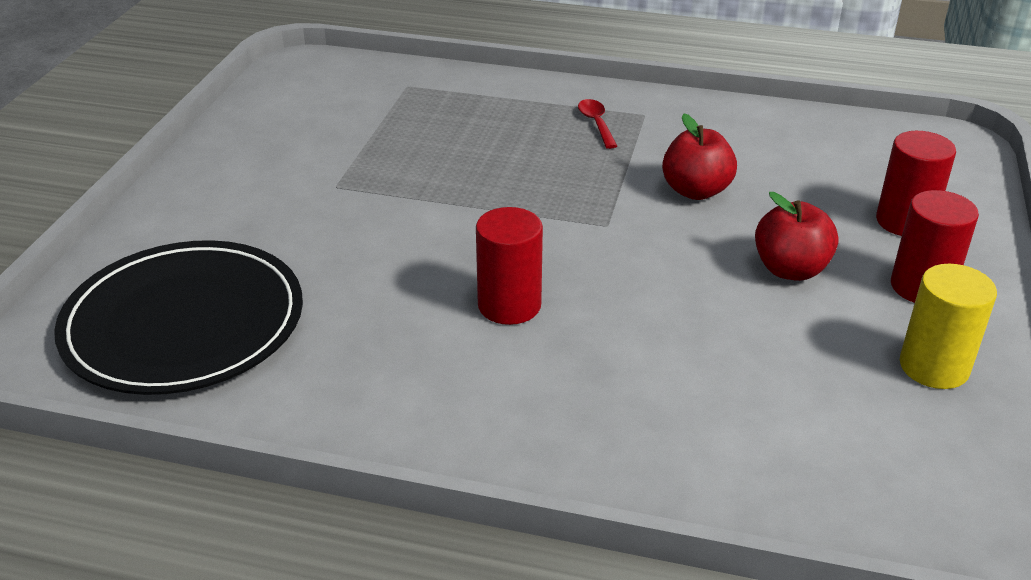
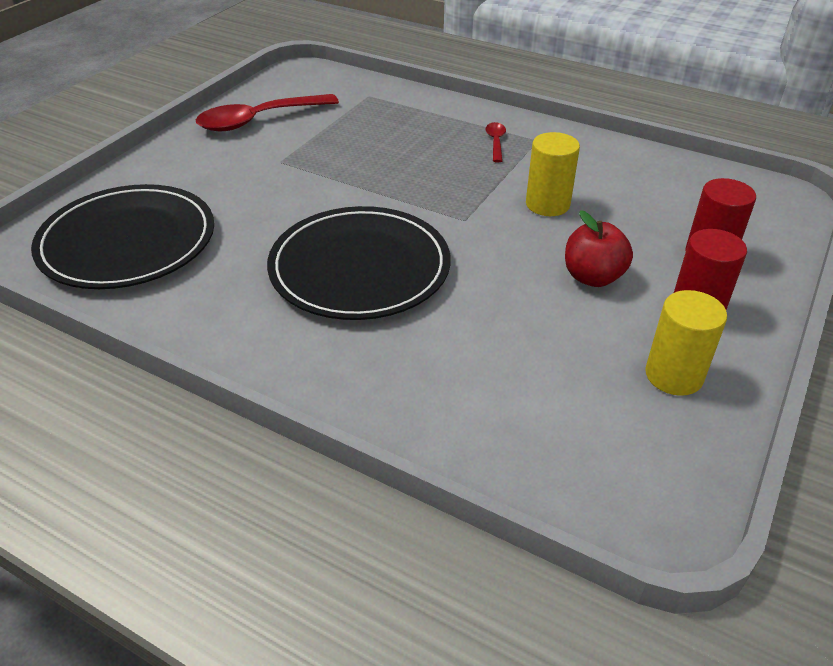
camera: 15 degrees right, 5 degrees up
(278, 136) = (258, 120): none -> red spoon
(509, 305) = (359, 268): red cylinder -> black plate
(696, 191) = (547, 204): red apple -> yellow cylinder

